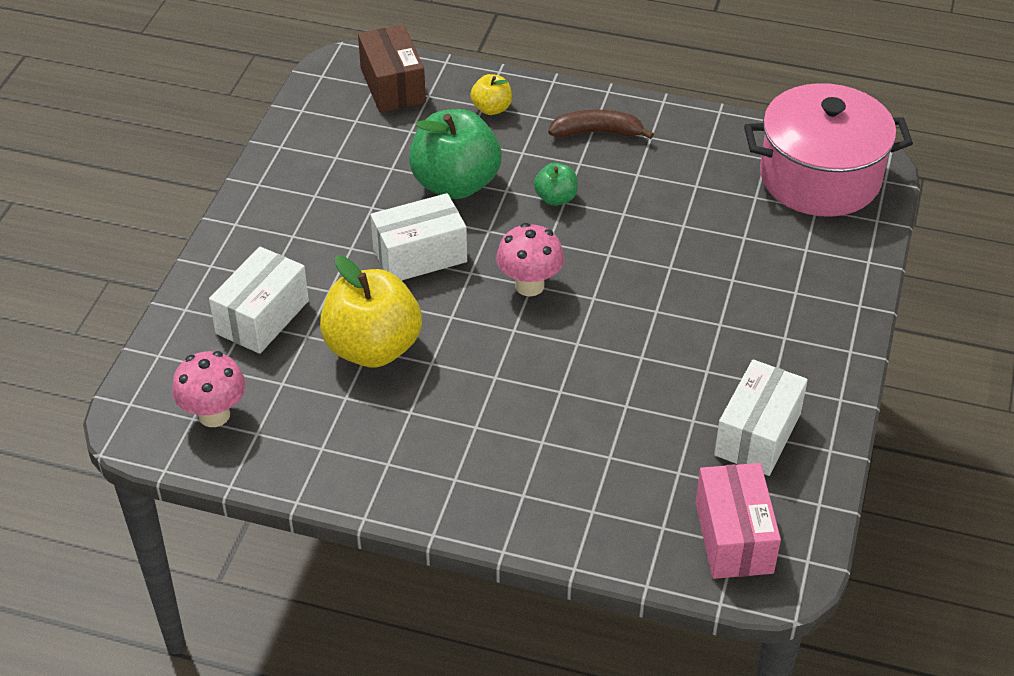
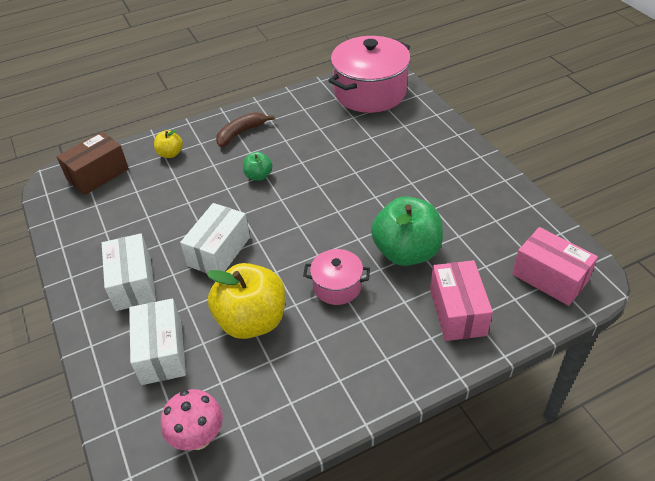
camera: 40 degrees left, 0 degrees up
(392, 85) = (98, 174): brown box -> brown box turned 75 degrees counterclockwise
(455, 184) = (195, 202): green apple -> green apple (406, 252)
(493, 376) = (337, 286): none -> pink pot
(529, 286) = (298, 227): pink mushroom -> none
(583, 492) = (457, 312): none -> pink box
(757, 434) = (494, 221): white box -> white box (133, 283)

